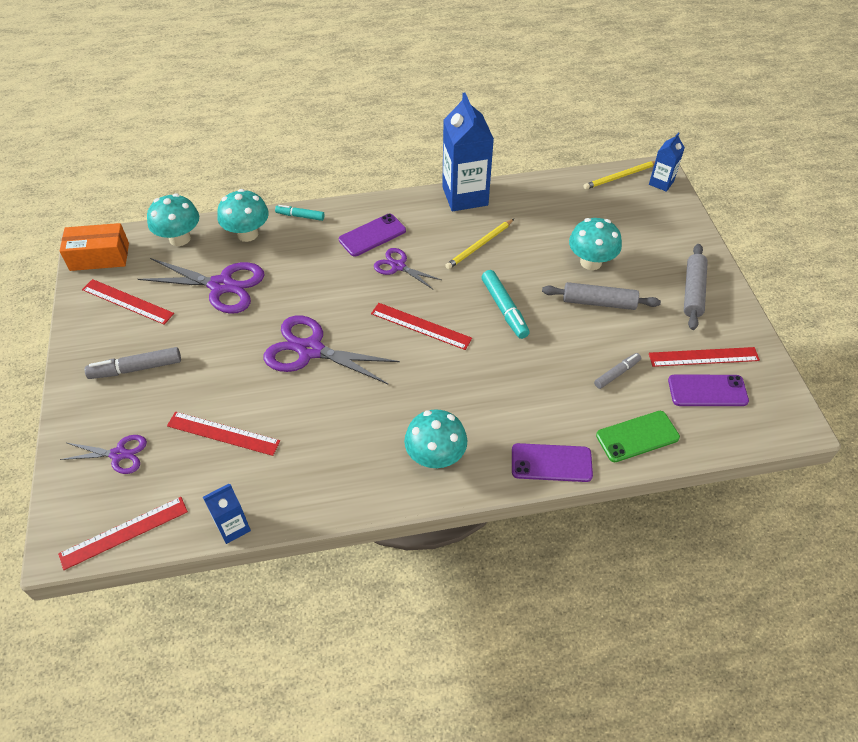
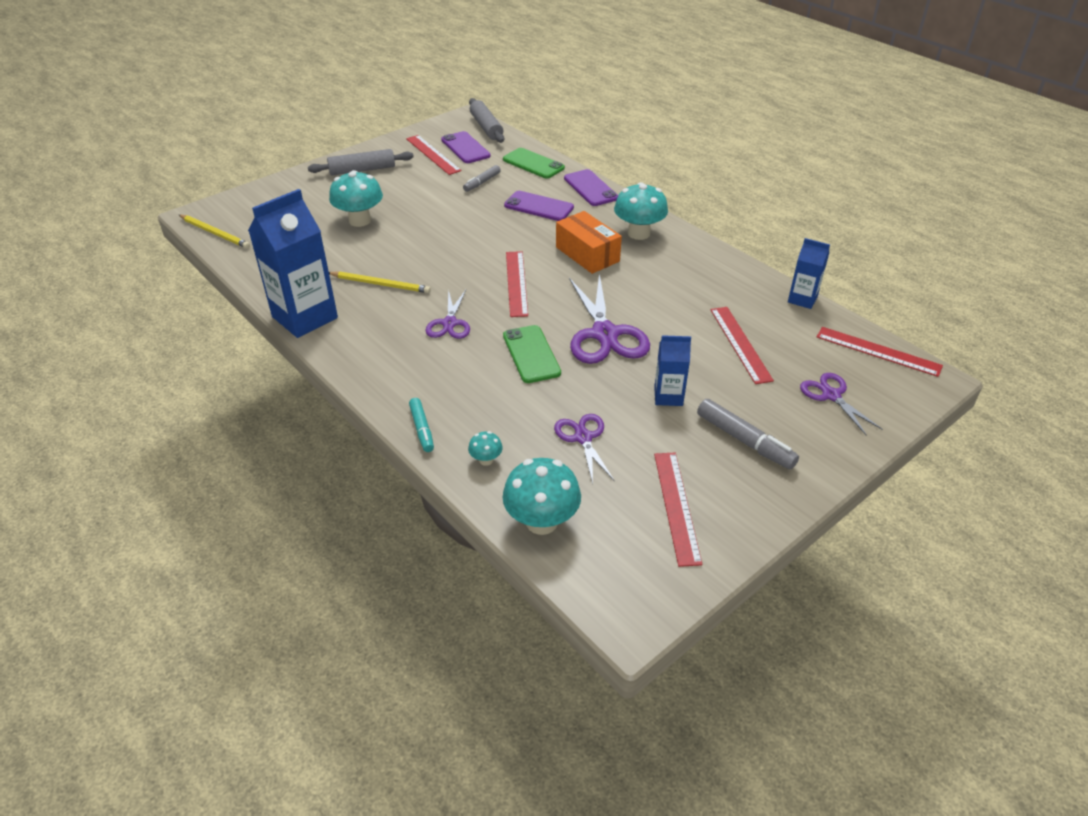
camera: 120 degrees left, 10 degrees down
(99, 257) = (638, 588): orange box -> orange box (587, 254)
(221, 286) = (583, 438): purple scissors -> purple scissors, size x0.57
(247, 234) = (486, 460): turquoise mushroom -> turquoise mushroom, size x0.47
(325, 296) = (531, 354): none -> green phone
(372, 235) = (415, 358): purple phone -> purple phone (538, 207)
(504, 308) = (456, 247): turquoise marker -> none
(599, 302) = (409, 206): grey rolling pin -> grey rolling pin (486, 127)
(616, 373) = (482, 182): grey marker -> grey marker turned 75 degrees counterclockwise
(661, 183) = (214, 210): blue carton -> blue carton (668, 396)

